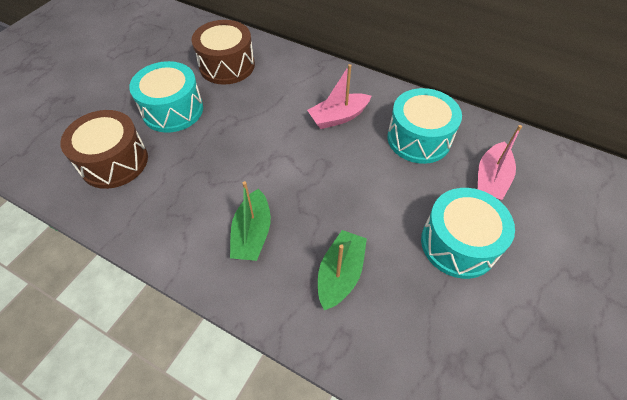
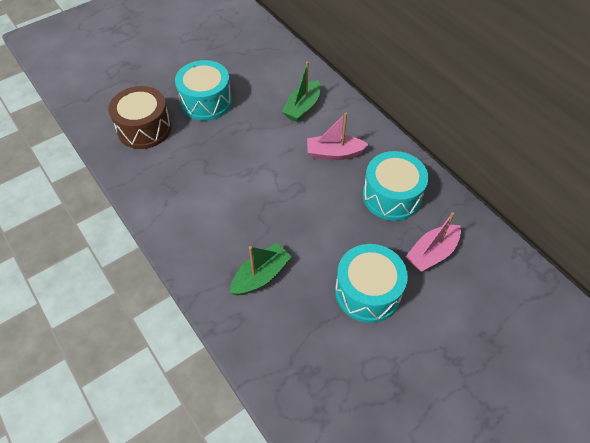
camera: 25 degrees right, 0 degrees up
(227, 65) = (268, 77): brown drum -> none
(252, 234) = (214, 220): green boat -> green boat (302, 107)

